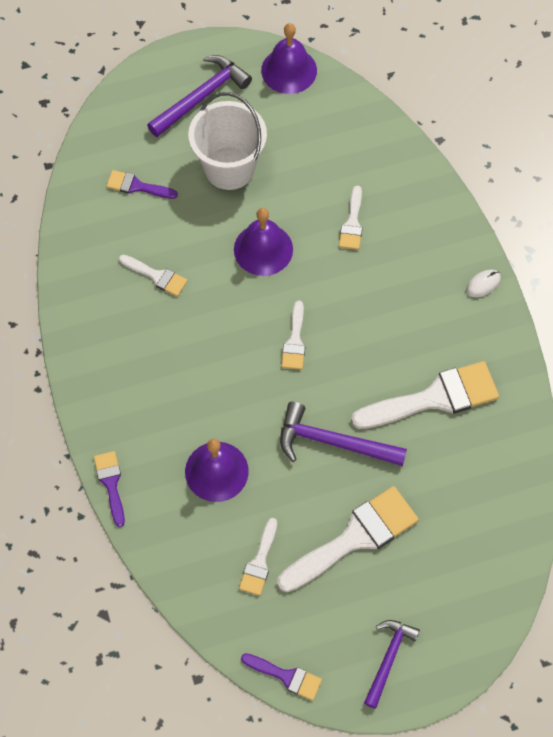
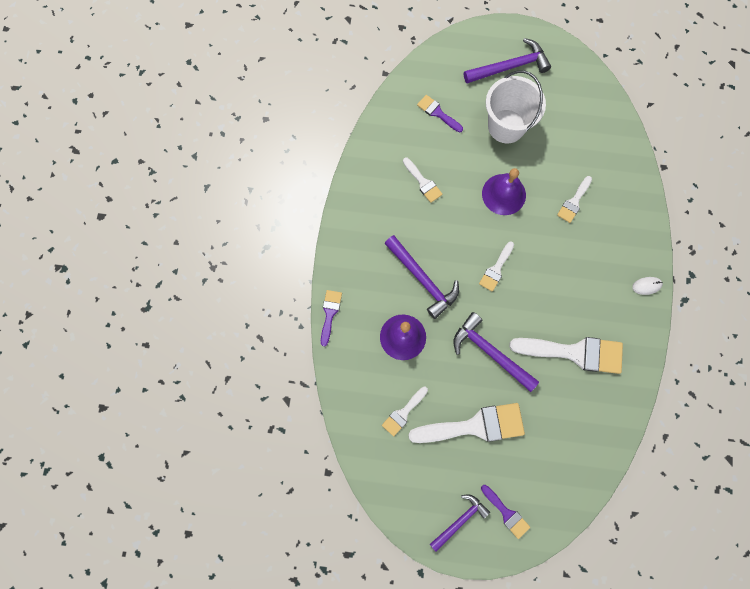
camera: 25 degrees right, 10 degrees up
(210, 392) = (423, 279): none -> purple hammer
(286, 676) = (386, 500): purple brush -> purple brush (506, 513)
(289, 70) = (579, 72): purple bell -> none

